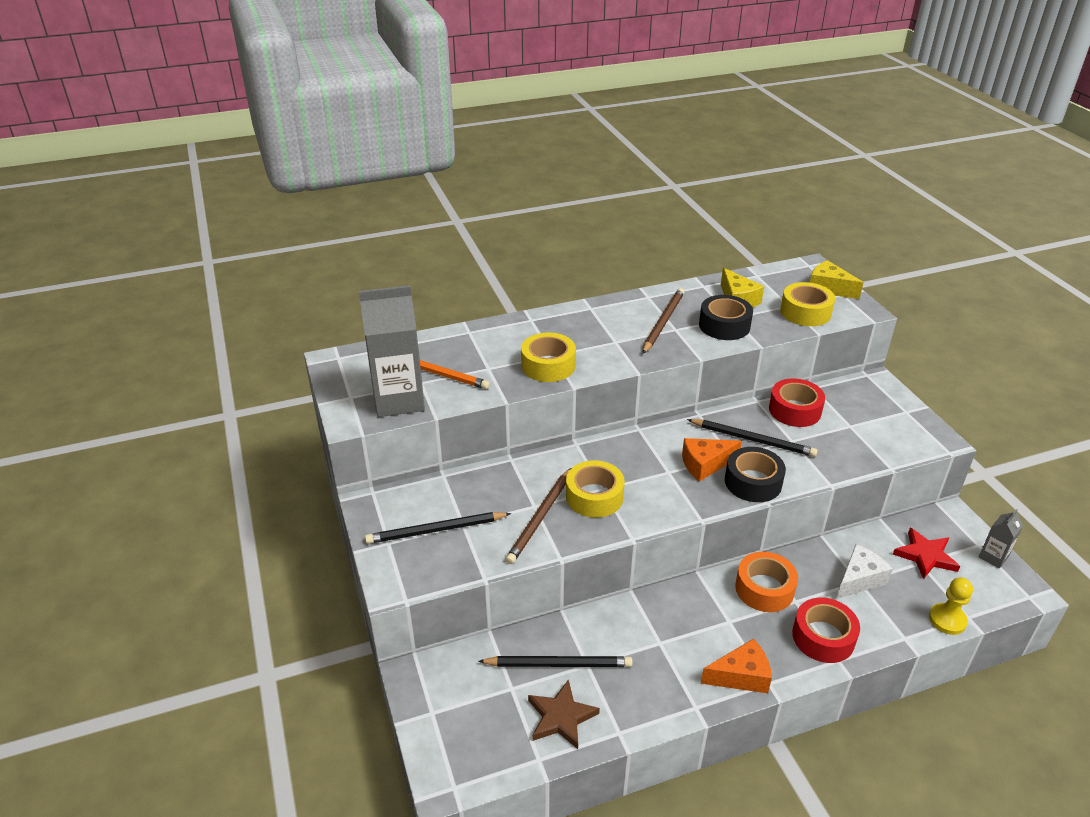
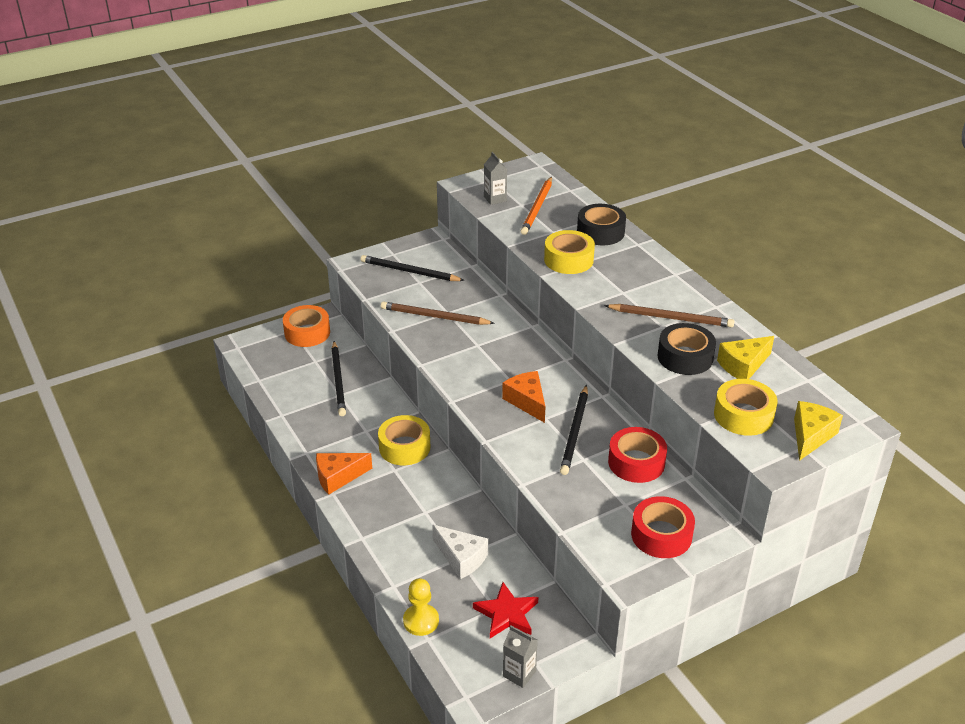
camera: 80 degrees right, 0 degrees up
(398, 400) = (495, 199): grey carton -> grey carton, size x0.47
(436, 530) = (410, 271): black pencil -> black pencil turned 45 degrees counterclockwise
(561, 717) = (293, 386): brown star -> none
(594, 497) = (466, 341): yellow tape -> yellow tape (404, 447)
(741, 676) = (338, 477): orange cheese -> orange cheese turned 90 degrees clockwise
(753, 482) = (511, 432): black tape -> black tape (600, 232)
(764, 589) = (435, 491): orange tape -> orange tape (307, 333)
(823, 637) = (386, 529): red tape -> red tape (661, 535)

